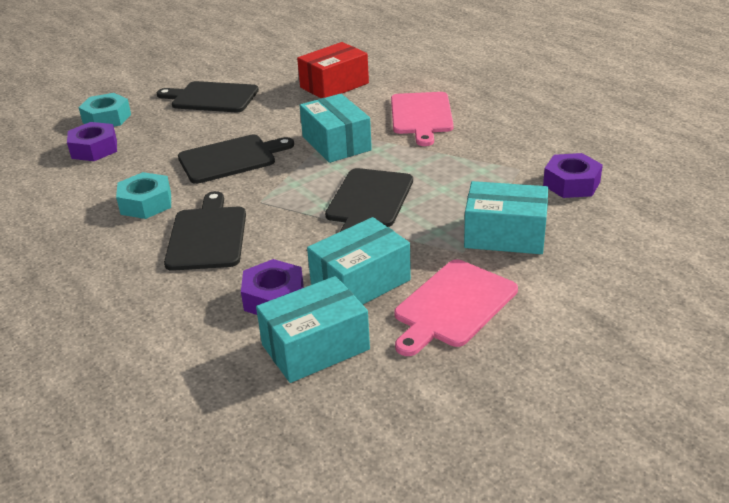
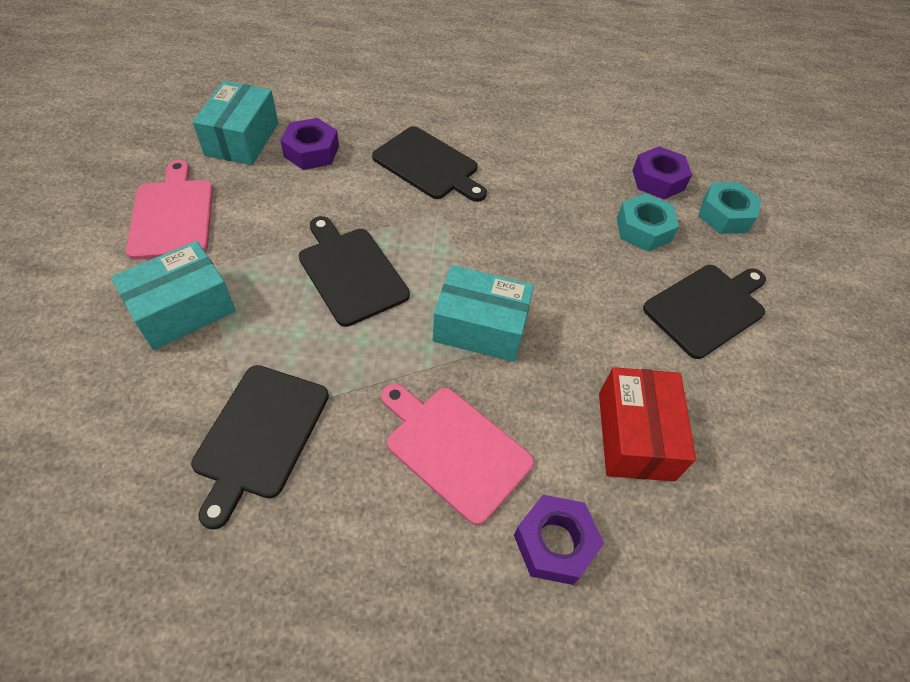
camera: 125 degrees right, 20 degrees up
(146, 203) = (518, 162): turquoise nut -> turquoise nut (643, 229)
(231, 158) = (539, 242): black cutting board -> black cutting board (260, 435)
(360, 282) = (264, 194): turquoise box -> none
(571, 183) = (159, 436): purple nut -> purple nut (555, 543)

